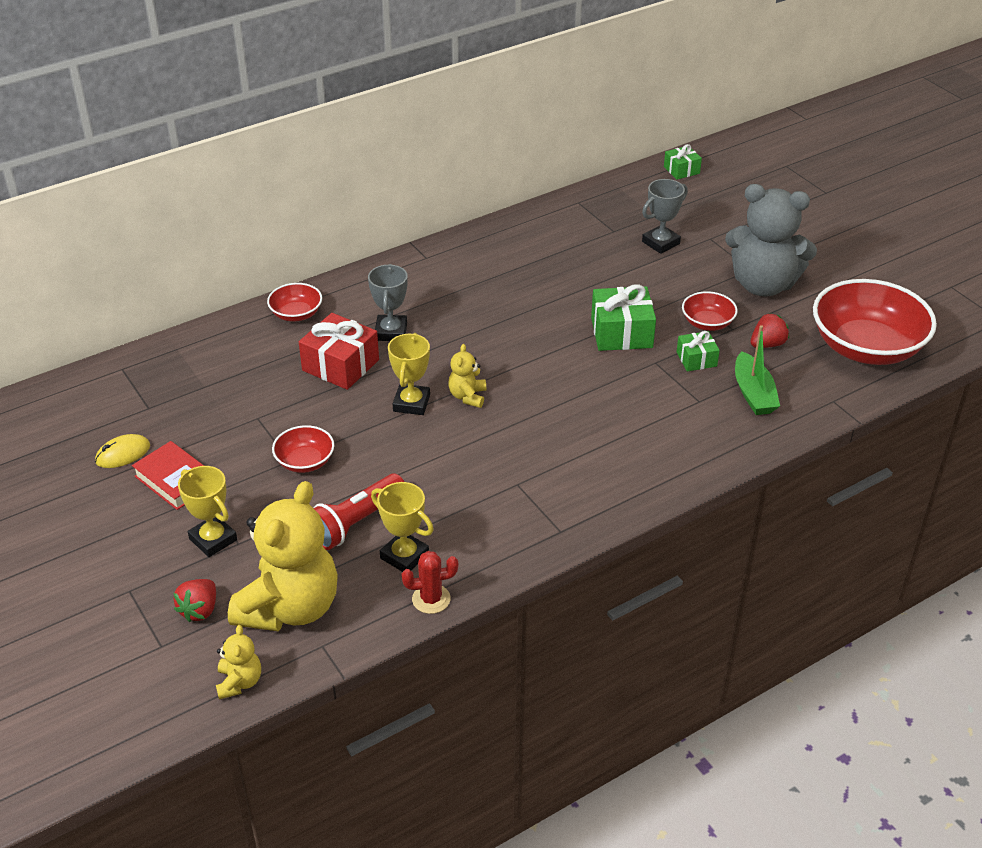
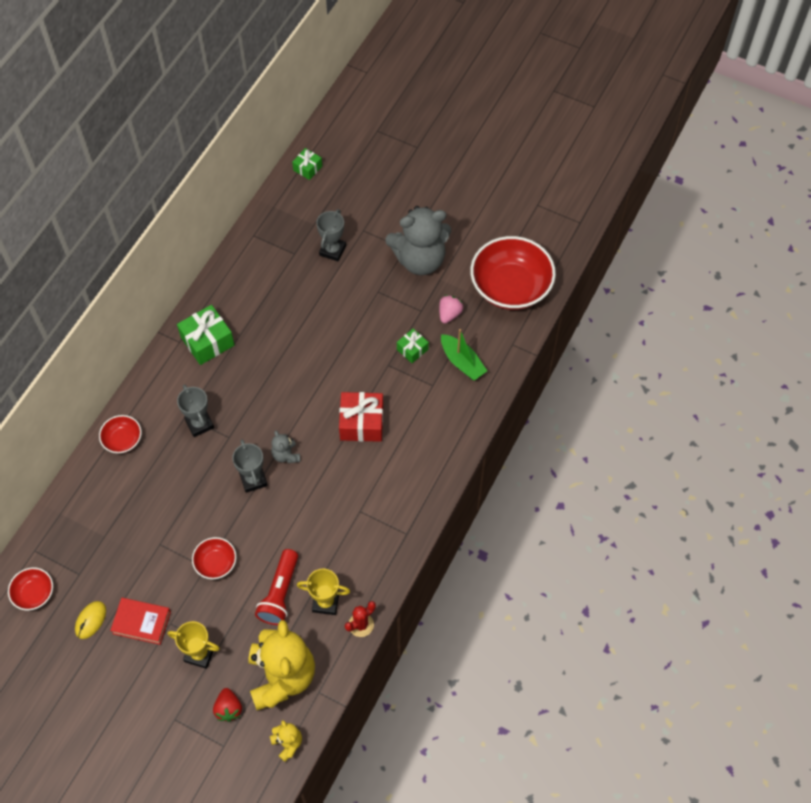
camera: 30 degrees left, 20 degrees up
(340, 365) = (185, 470): red gift -> red gift (361, 423)
(411, 403) = (253, 479): yellow trophy -> grey trophy
(467, 396) = (286, 455): yellow teddy bear -> grey teddy bear
(621, 333) = (352, 349): green gift -> green gift (207, 341)
(707, 323) = (402, 313): red bowl -> red bowl (34, 593)
(767, 344) = (449, 314): red strawberry -> pink strawberry

